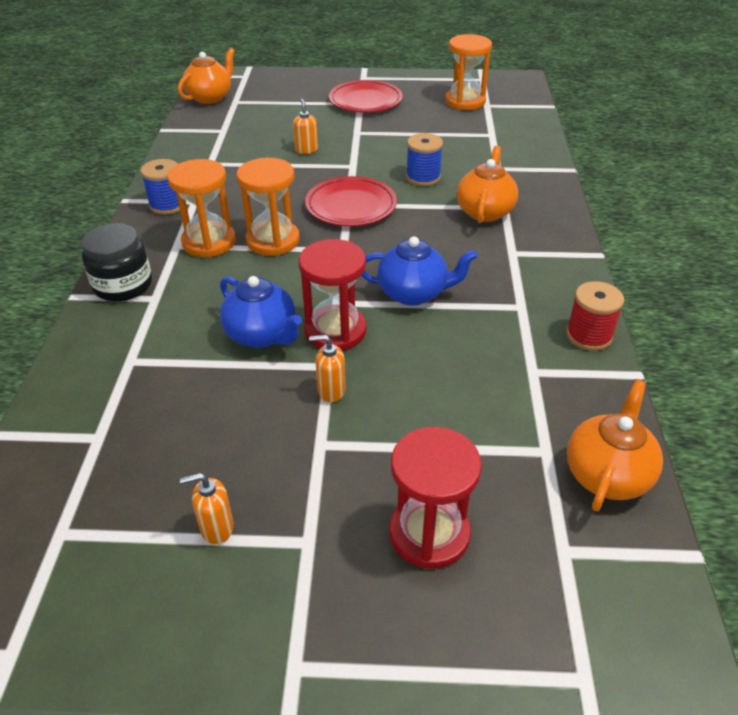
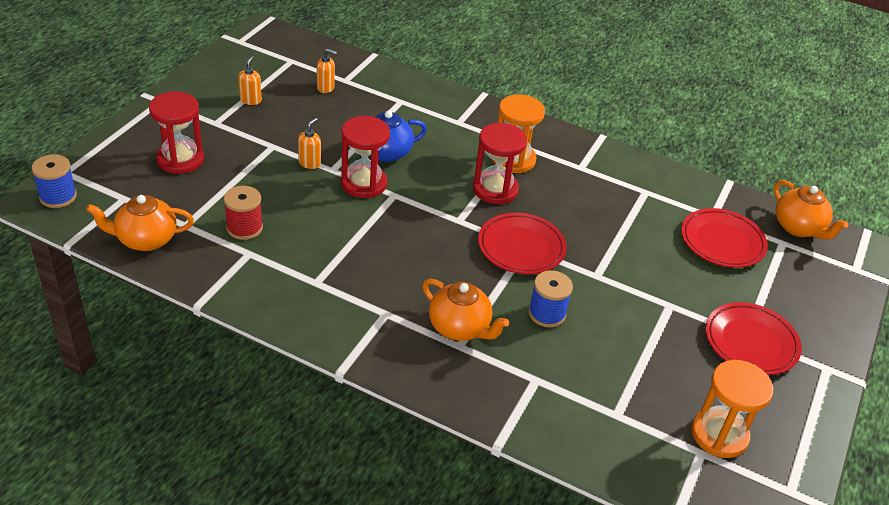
camera: 110 degrees right, 0 degrees up
(123, 285) = (482, 113): black jar -> none
(167, 205) = (582, 153): blue spool -> blue spool (58, 197)
(256, 123) = (722, 242): none -> red plate
(273, 240) = (495, 189): orange hourglass -> red hourglass
(306, 150) = (645, 256): orange soap dispenser -> orange soap dispenser (326, 88)
(413, 293) = (375, 234): blue teapot -> none
(589, 336) = (255, 300): red spool -> red spool (244, 228)
(607, 474) = (146, 239): orange teapot -> orange teapot turned 120 degrees clockwise

